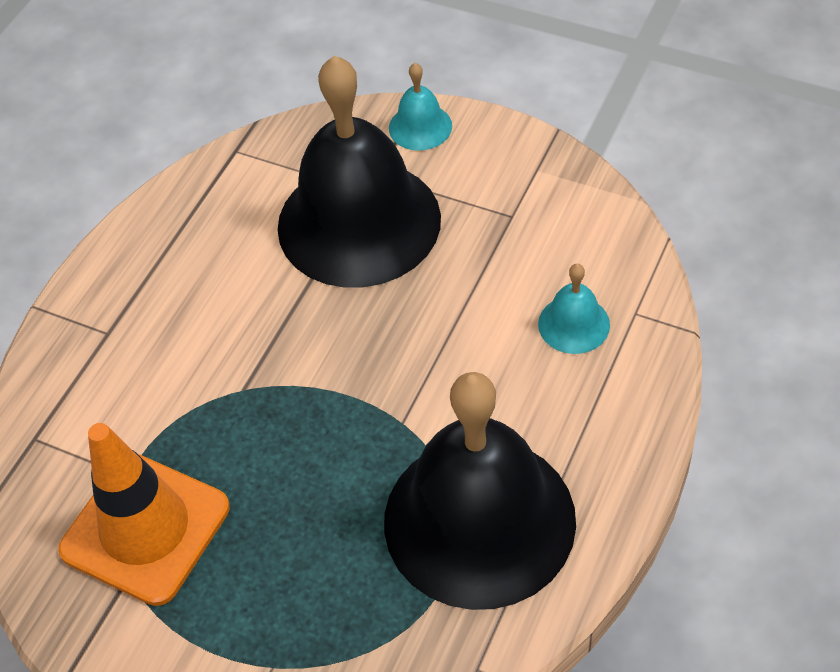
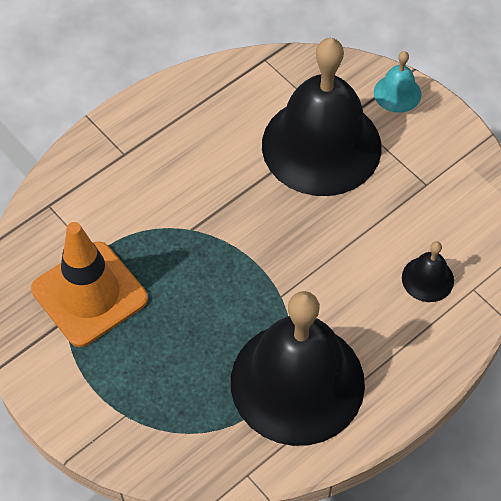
camera: 20 degrees right, 5 degrees up
(574, 324) = (427, 279): turquoise bell -> black bell

